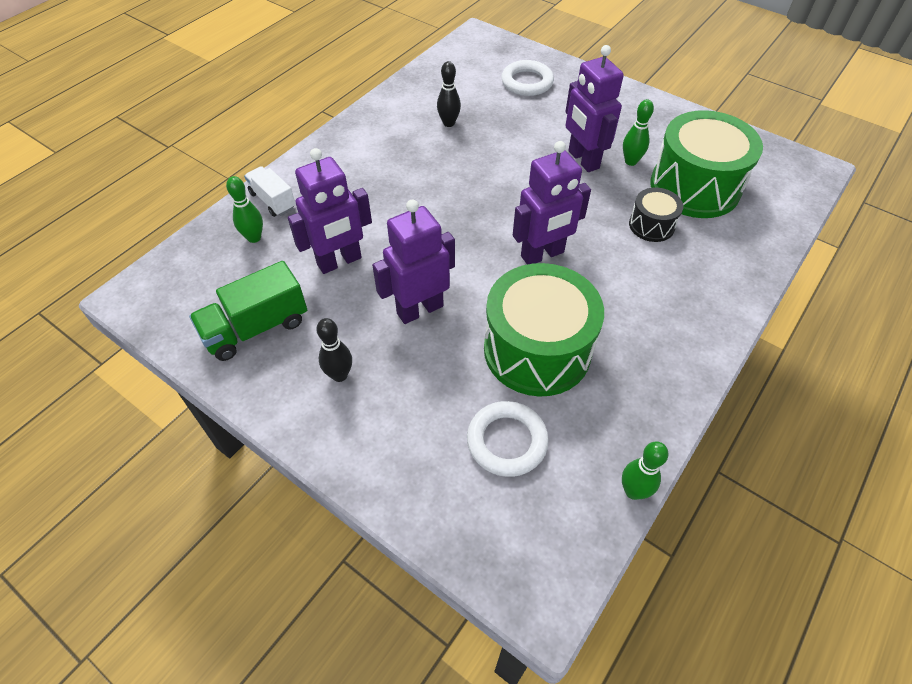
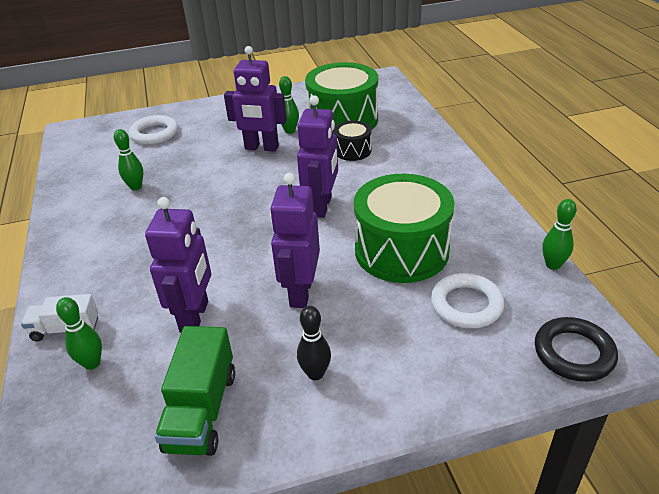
camera: 50 degrees left, 15 degrees down
(449, 123) = (136, 187): black bowling pin -> green bowling pin
(514, 566) = (573, 353): none -> black ring

